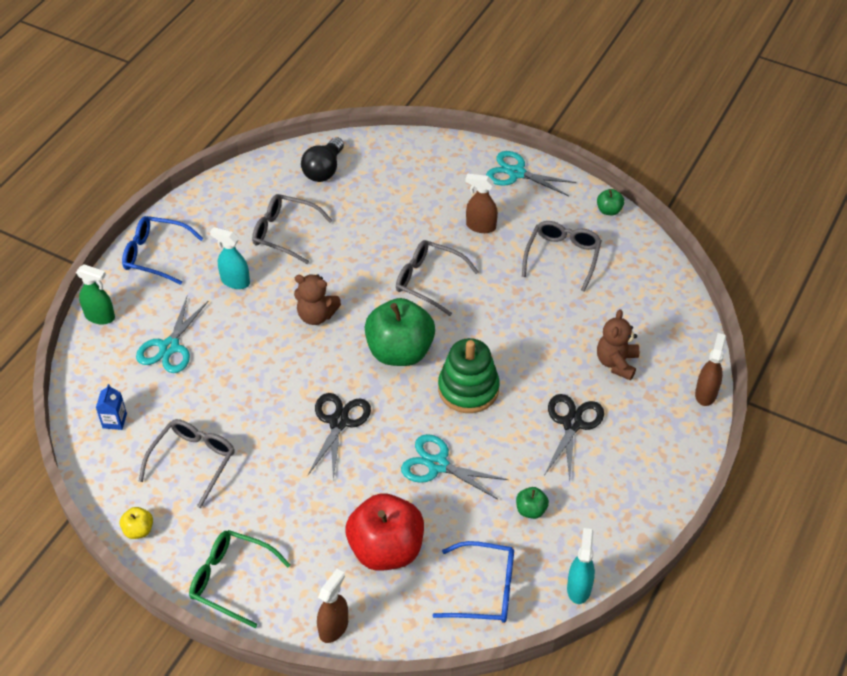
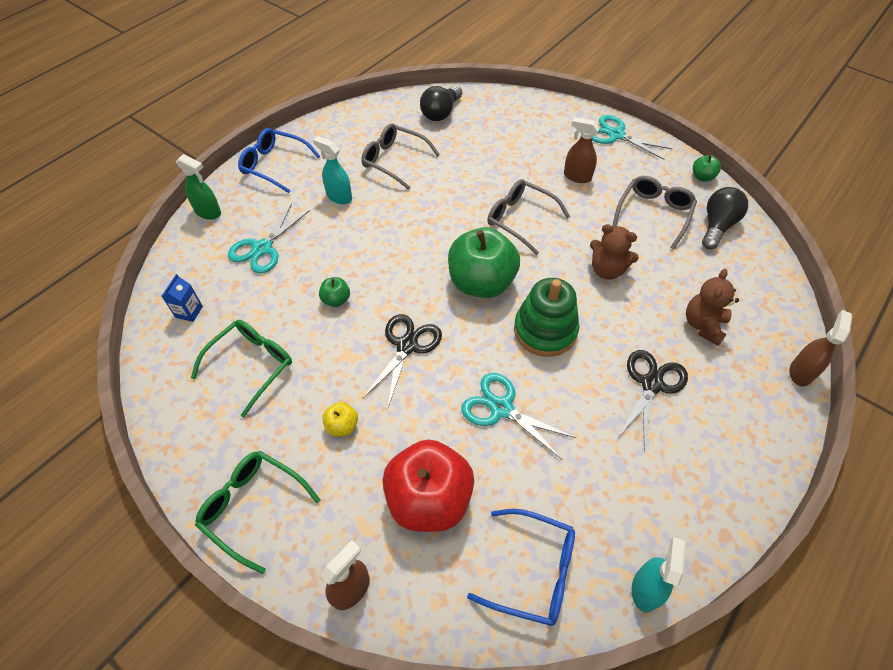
camera: 10 degrees right, 5 degrees up
(138, 530) = (175, 432): yellow apple -> yellow apple (342, 426)
(193, 461) = (252, 365): grey glasses -> green glasses
(316, 315) = (407, 237): brown teddy bear -> brown teddy bear (607, 270)
(531, 510) = (597, 478): green apple -> green apple (336, 300)
(626, 262) = (717, 226): none -> black light bulb

